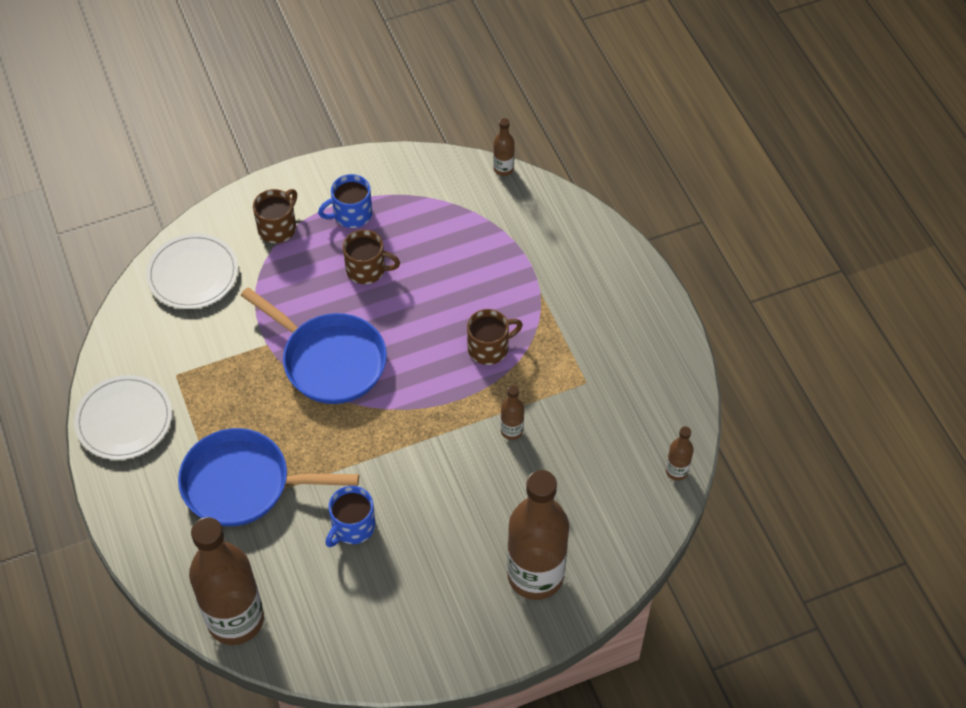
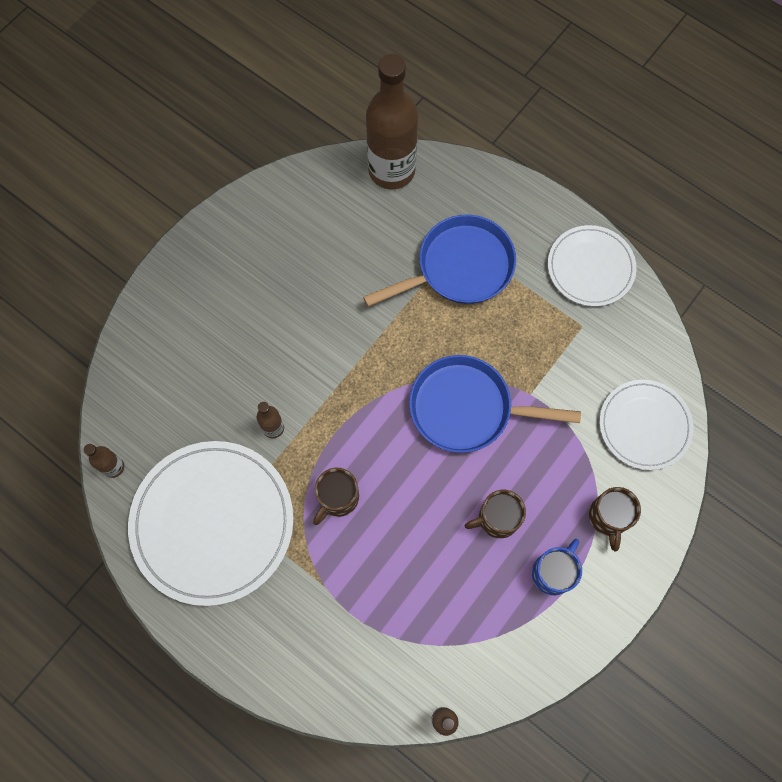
camera: 150 degrees right, 15 degrees up
(352, 527) = (352, 279): blue mug -> none
(535, 575) = (188, 316): brown bottle -> none
(608, 382) = (213, 523): none -> white plate

